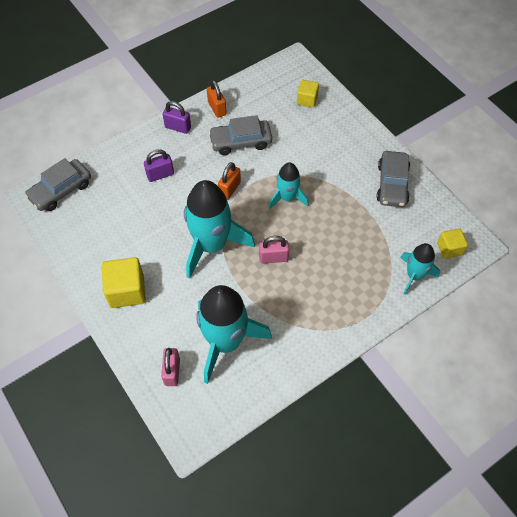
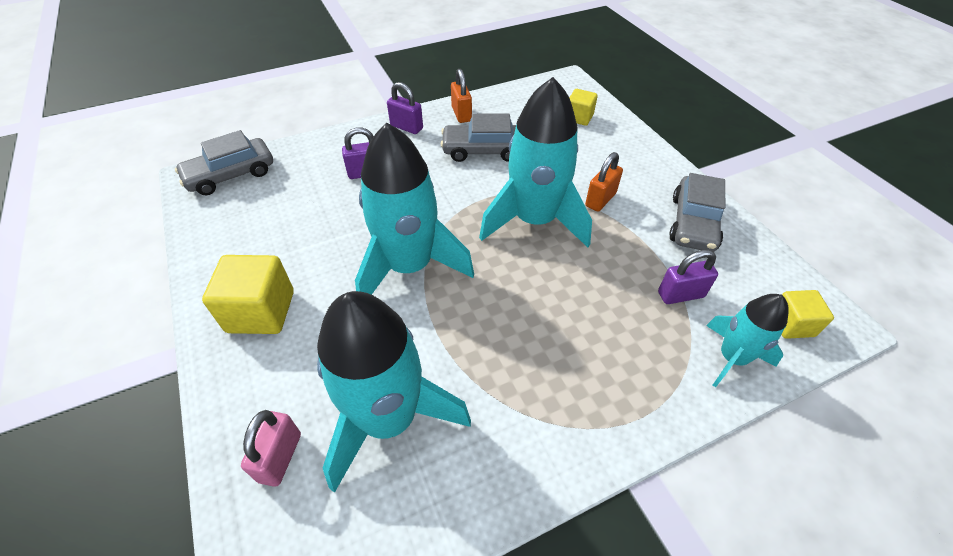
camera: 10 degrees right, 10 degrees down
(229, 189) = (455, 200): orange padlock -> orange padlock (600, 200)
(273, 258) = (499, 297): pink padlock -> none
(287, 198) = (534, 220): turquoise rocket -> turquoise rocket, size x1.81
(384, 239) = (680, 294): none -> purple padlock

